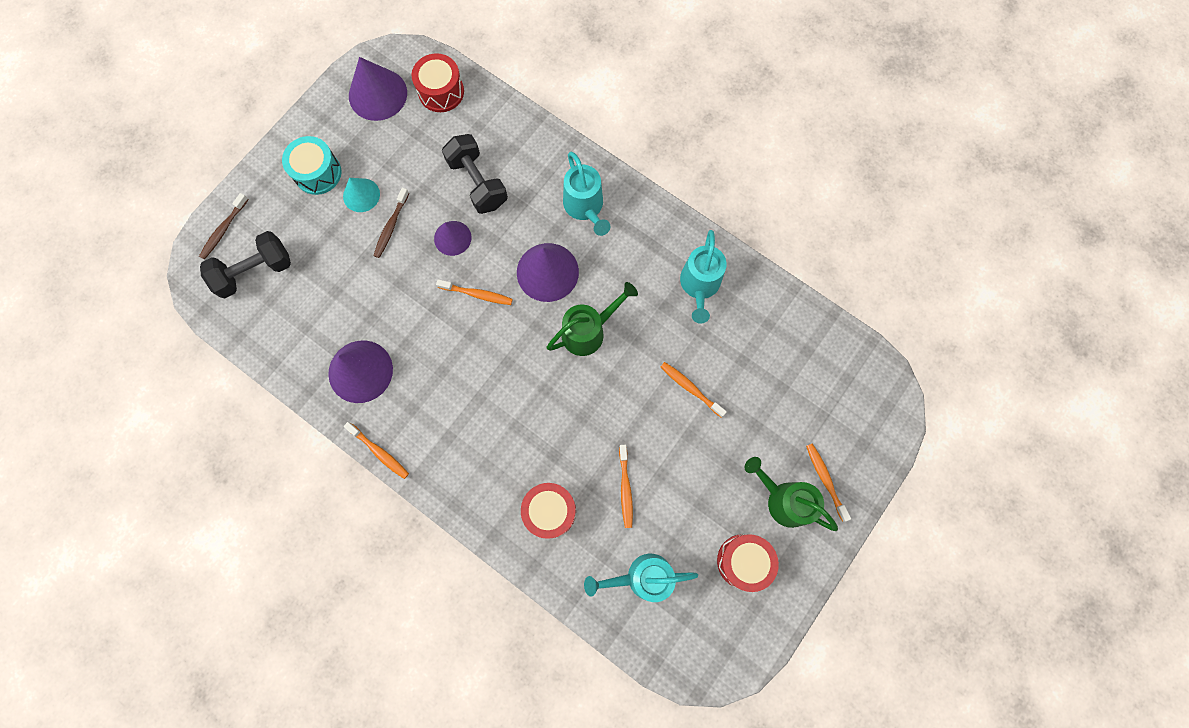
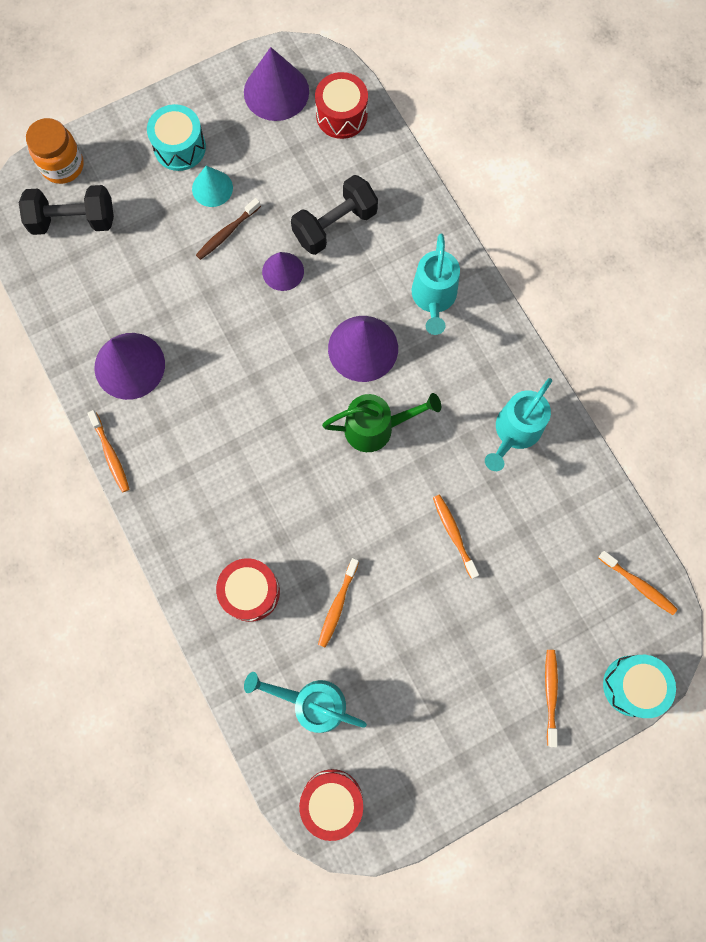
camera: 25 degrees right, 0 degrees up
(224, 229) = (62, 166): brown toothbrush -> orange jar
(477, 294) = (280, 339): orange toothbrush -> orange toothbrush (638, 585)
(478, 183) = (335, 225): black dumbbell -> black dumbbell turned 60 degrees clockwise
(743, 561) = (423, 737): red drum -> red drum (332, 801)
(783, 499) = (496, 694): green watering can -> none
(884, 443) = (632, 685): none -> turquoise drum

